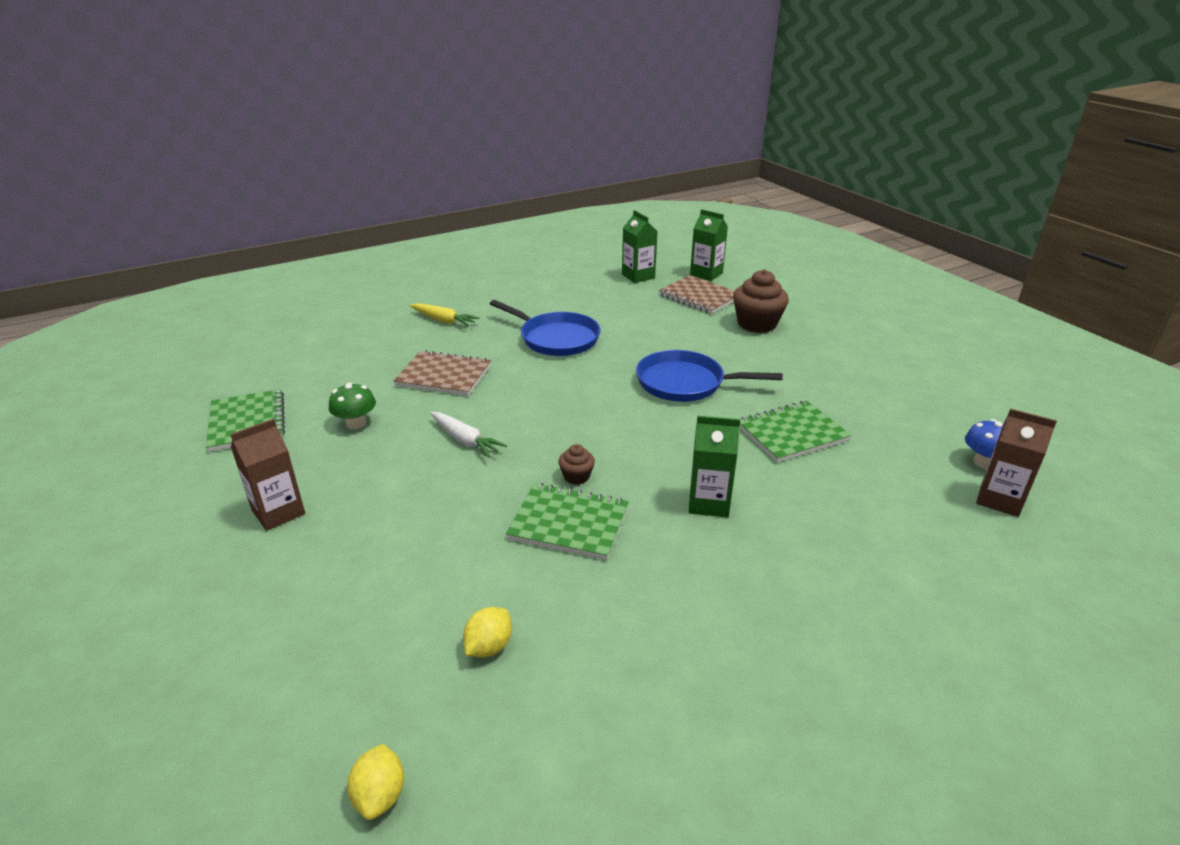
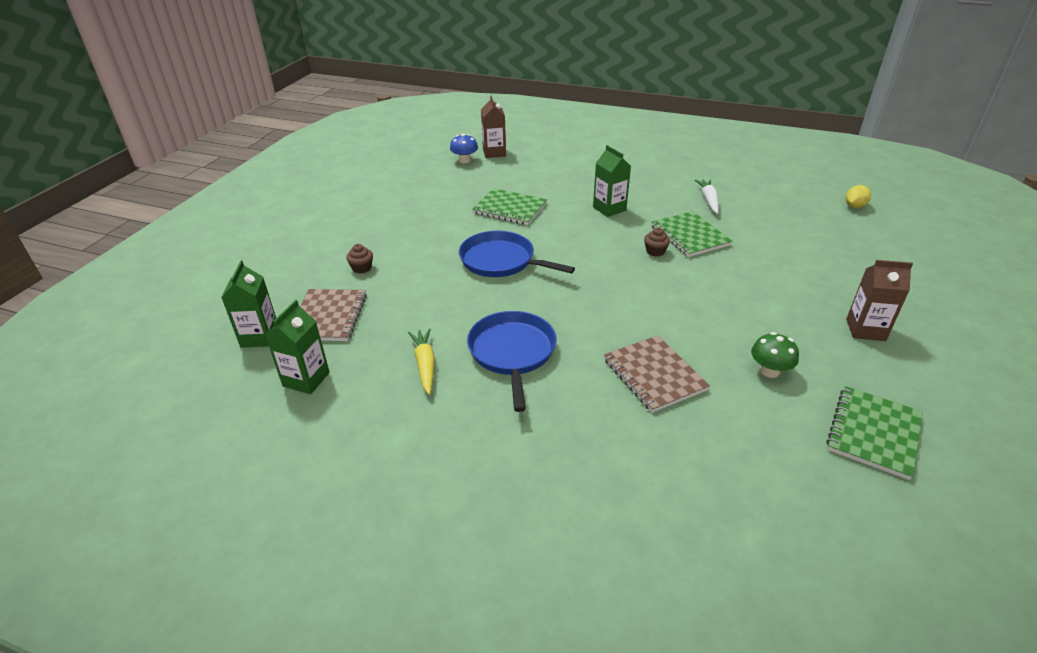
camera: 130 degrees left, 5 degrees up
(443, 320) = (574, 456): yellow carrot -> yellow carrot (425, 365)
(465, 440) = (697, 308): white carrot -> white carrot (708, 200)
(489, 646) = (779, 218): yellow lemon -> none
(685, 383) = (501, 261): blue pan -> blue pan turned 150 degrees clockwise
(757, 324) = (362, 268): brown cupcake -> brown cupcake, size x0.49

